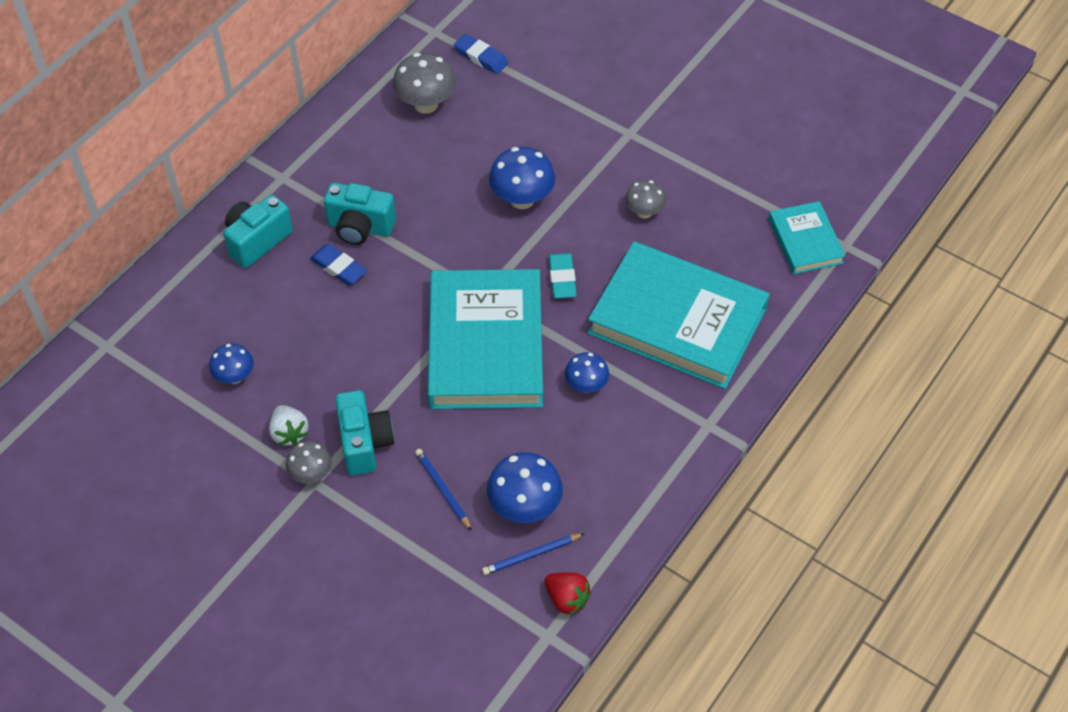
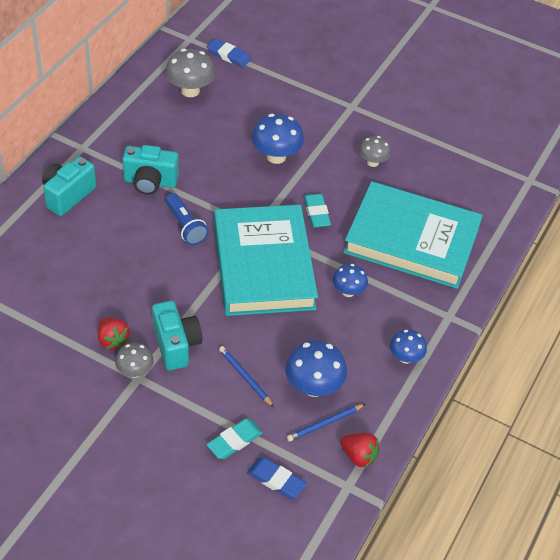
camera: 10 degrees left, 5 degrees down
(234, 376) = (62, 299): blue mushroom -> blue mushroom (405, 357)
(289, 433) = (112, 340): white strawberry -> red strawberry
(339, 267) = (137, 212): blue eraser -> blue eraser (276, 480)
(396, 288) = (185, 226): none -> blue flashlight
(419, 570) = (234, 441): none -> turquoise eraser
(805, 241) = (499, 178): turquoise book -> none

